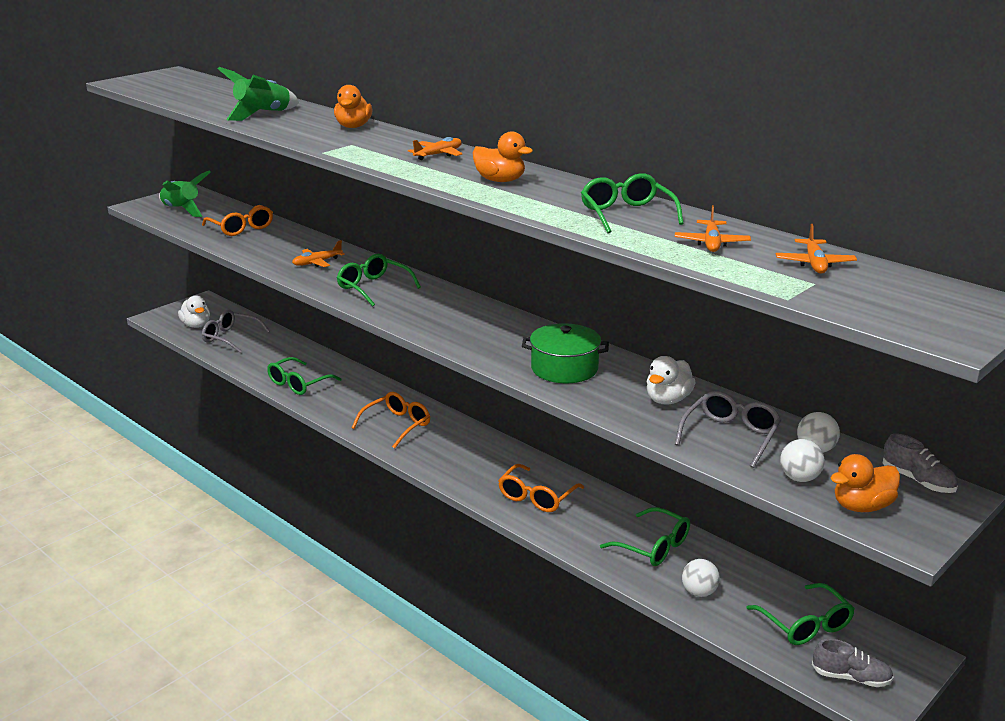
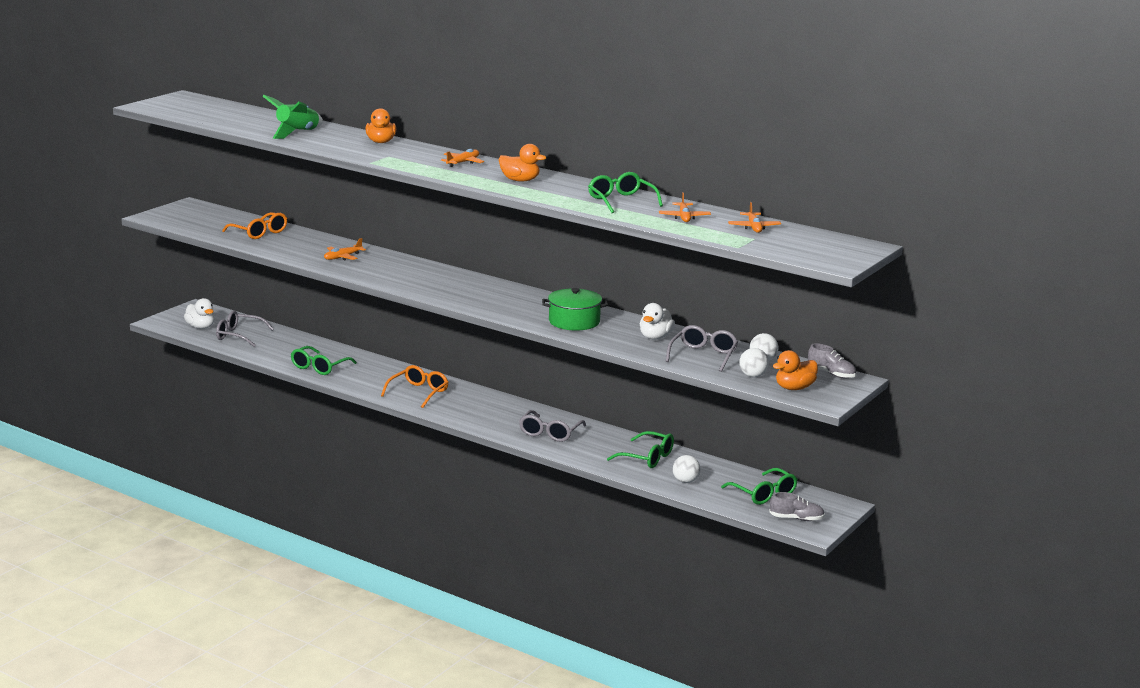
camera: 10 degrees left, 5 degrees down
(182, 210) = (194, 220): green rocket -> none
(373, 287) = (400, 274): green glasses -> none
(536, 497) = (549, 433): orange glasses -> grey glasses

